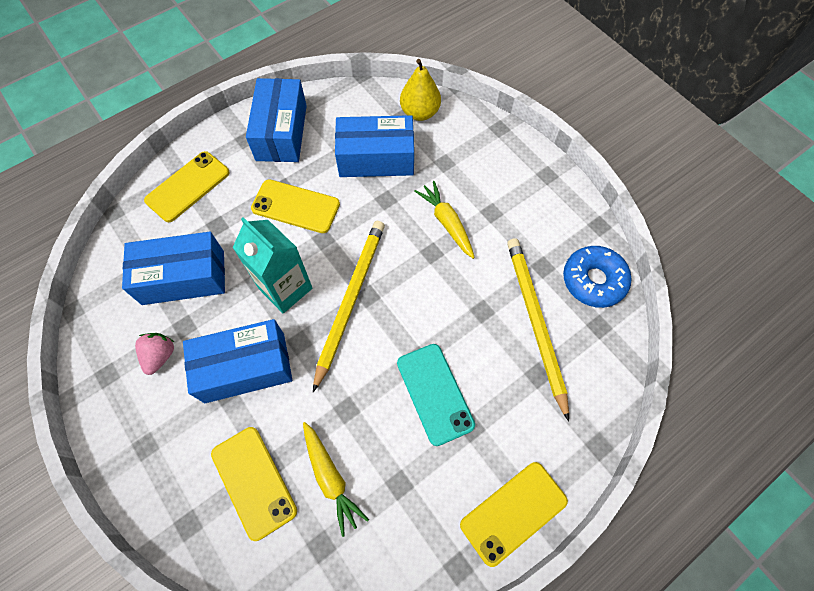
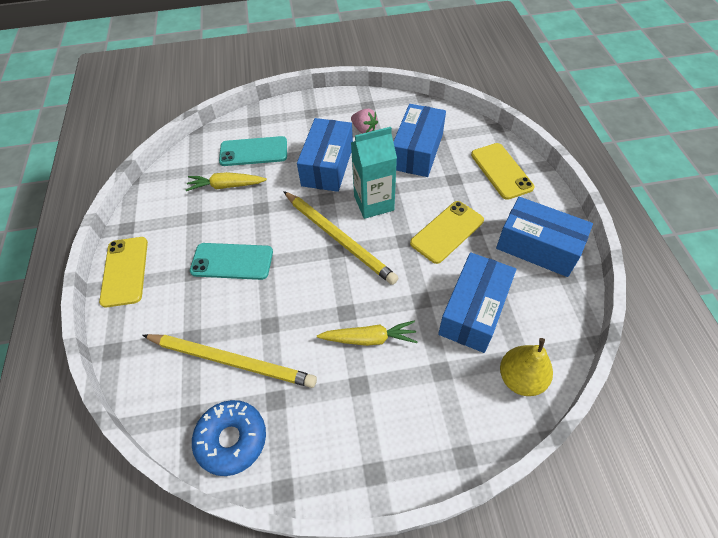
camera: 120 degrees right, 10 degrees down
(254, 482) = (253, 152): yellow phone -> turquoise phone

